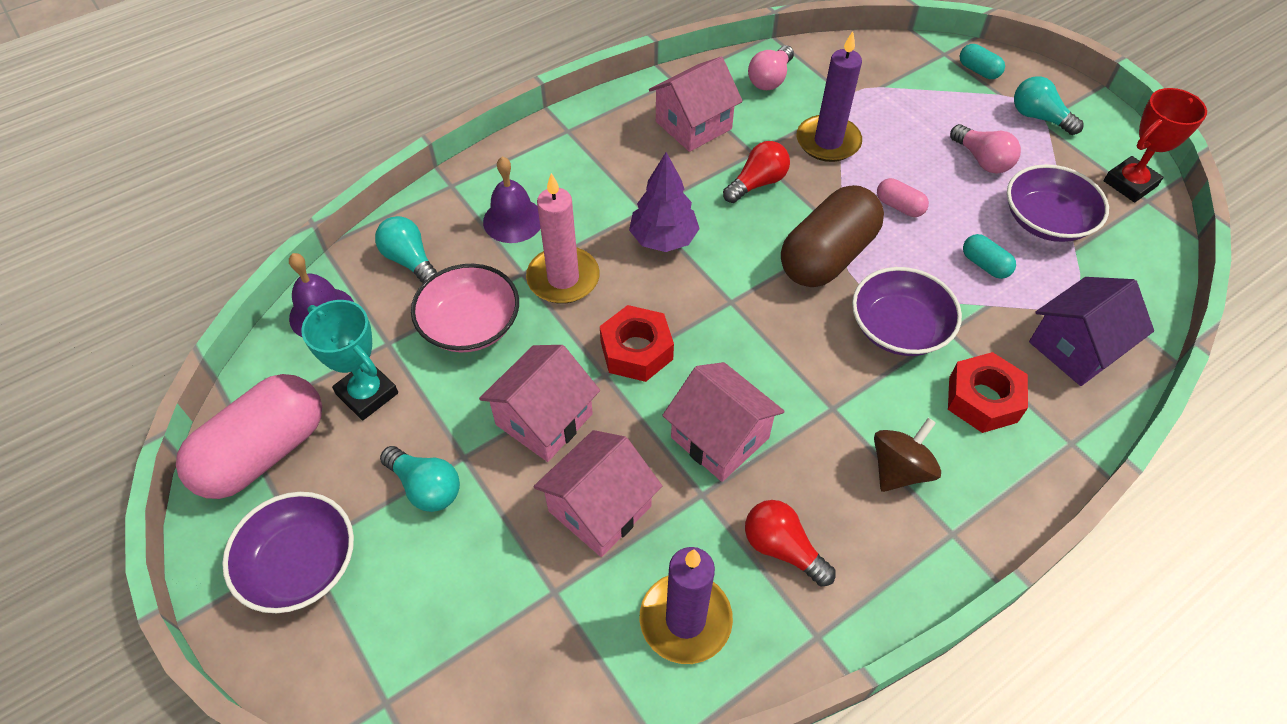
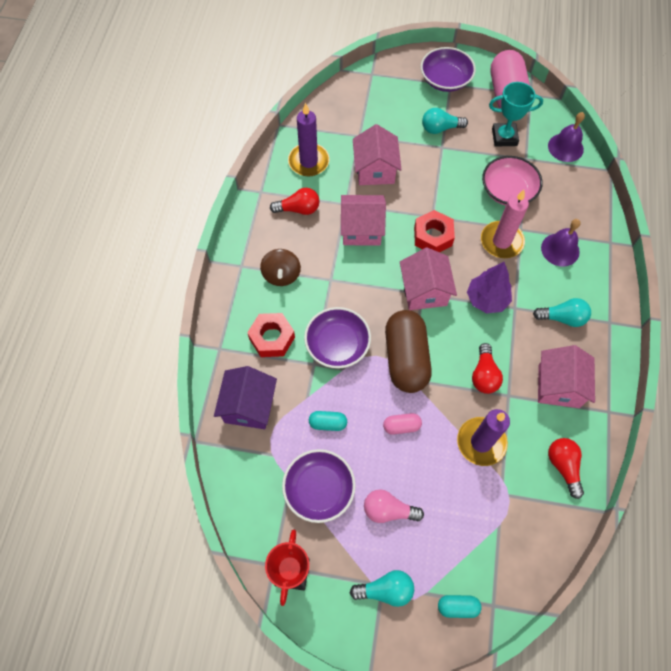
camera: 135 degrees right, 10 degrees up
(410, 261) = (569, 194): turquoise light bulb -> turquoise light bulb (562, 318)
(544, 419) = (432, 181): pink house -> pink house (424, 291)
(770, 79) = (563, 466): pink light bulb -> red light bulb

